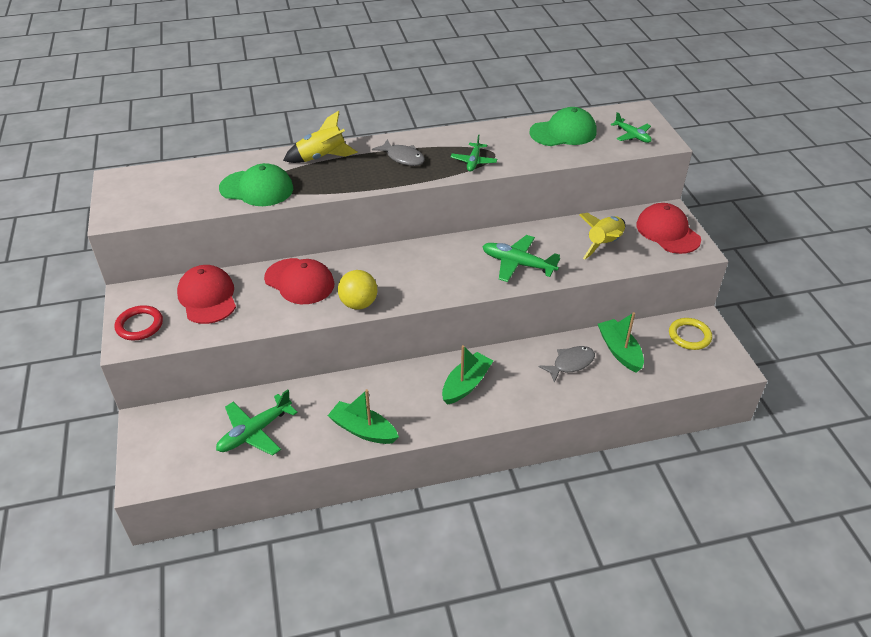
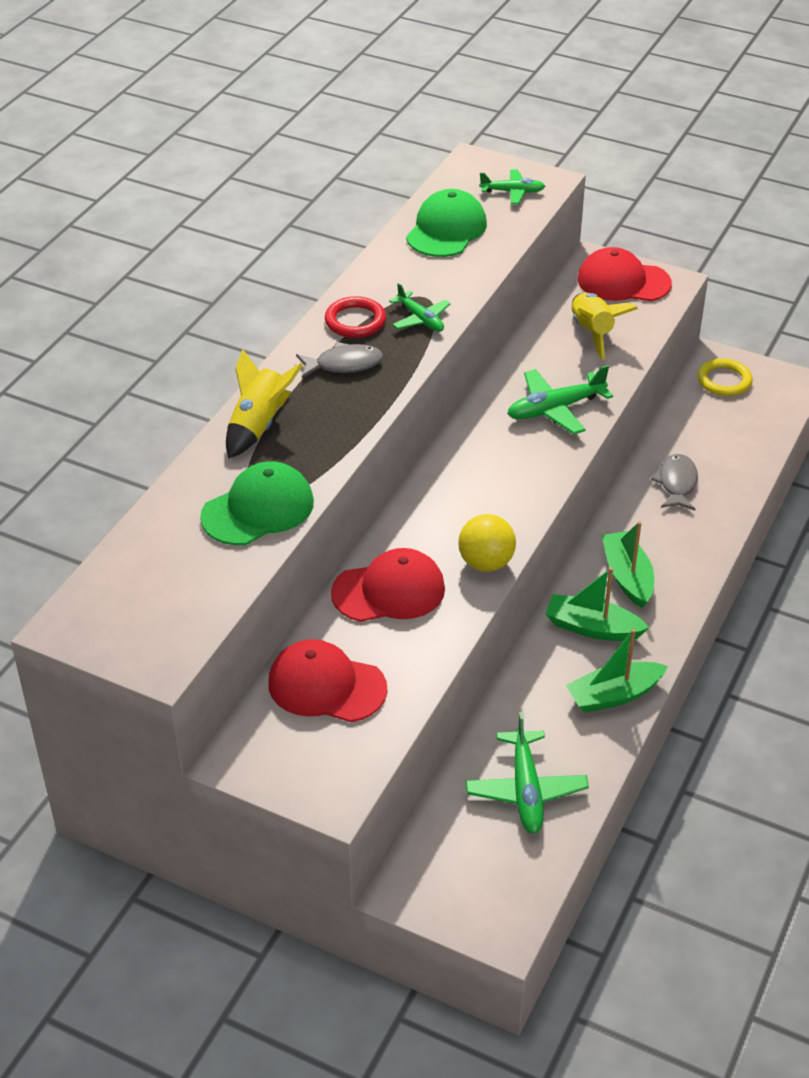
camera: 50 degrees left, 0 degrees up
(139, 325) = (311, 773): red ring -> red ring (355, 321)
(619, 351) = (695, 439): green boat -> green boat (592, 628)

